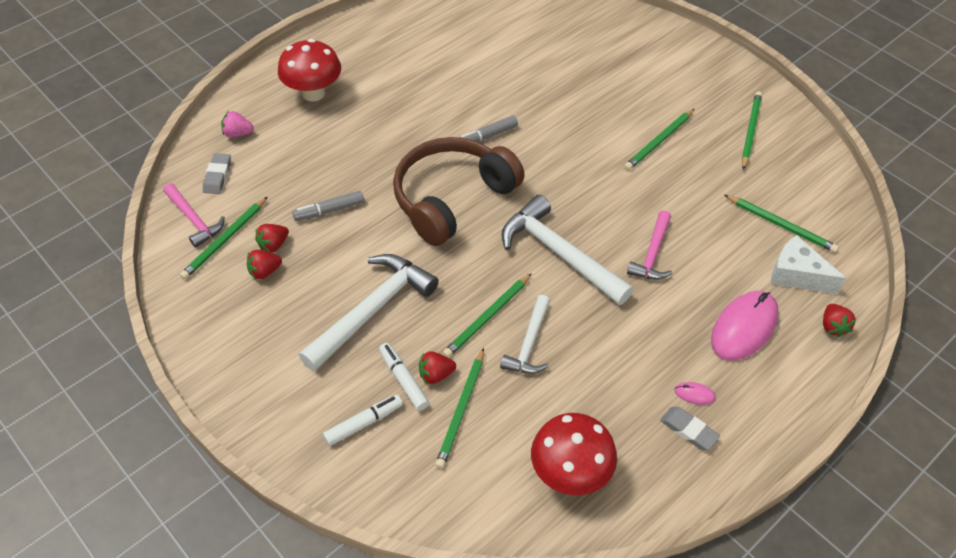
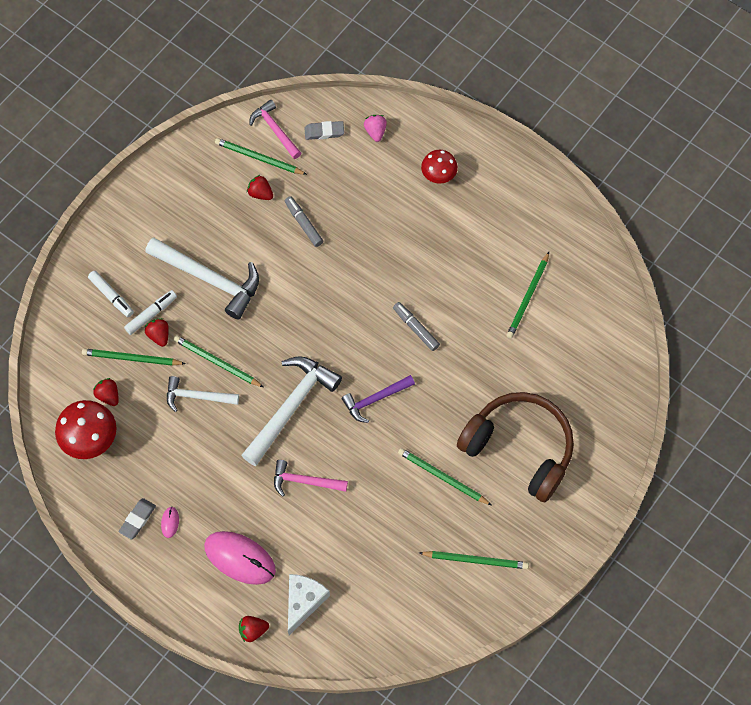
camera: 80 degrees right, 15 degrees up
(194, 220) = (275, 130): pink hammer -> pink hammer turned 105 degrees clockwise
(264, 271) = (233, 195): red strawberry -> red strawberry (108, 395)
(313, 93) = (438, 176): red mushroom -> red mushroom, size x0.64
(452, 198) = (335, 314): brown headphones -> brown headphones (519, 448)
(563, 180) = (375, 399): none -> purple hammer
(780, 225) = (359, 588): green pencil -> green pencil (528, 297)

